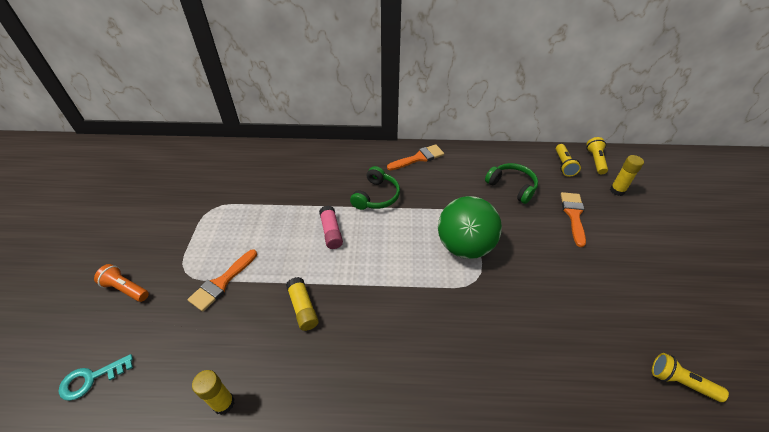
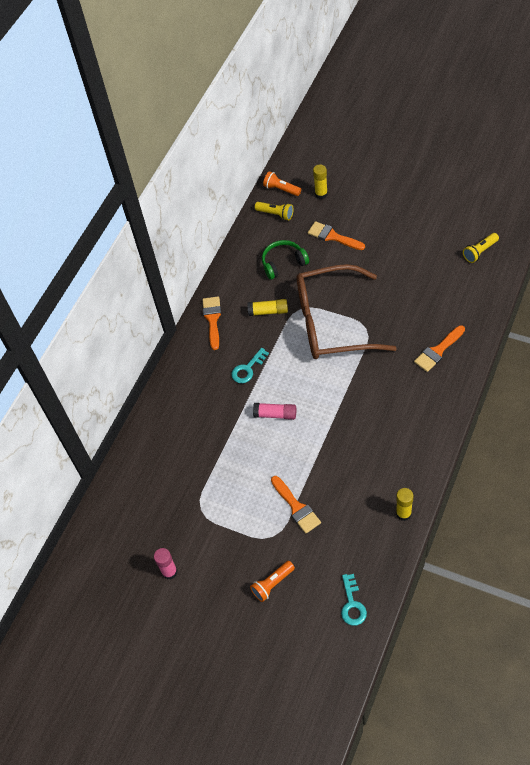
camera: 60 degrees left, 10 degrees up
(144, 206) = (169, 572): none -> pink glue stick
(303, 308) = (345, 450): yellow glue stick -> yellow glue stick (268, 311)
(376, 196) = (247, 369): green headphones -> turquoise key
(464, 246) = (332, 323): green ball -> brown glasses
(486, 373) = (438, 351): none -> orange brush
(595, 161) = (281, 189): yellow flashlight -> orange flashlight

